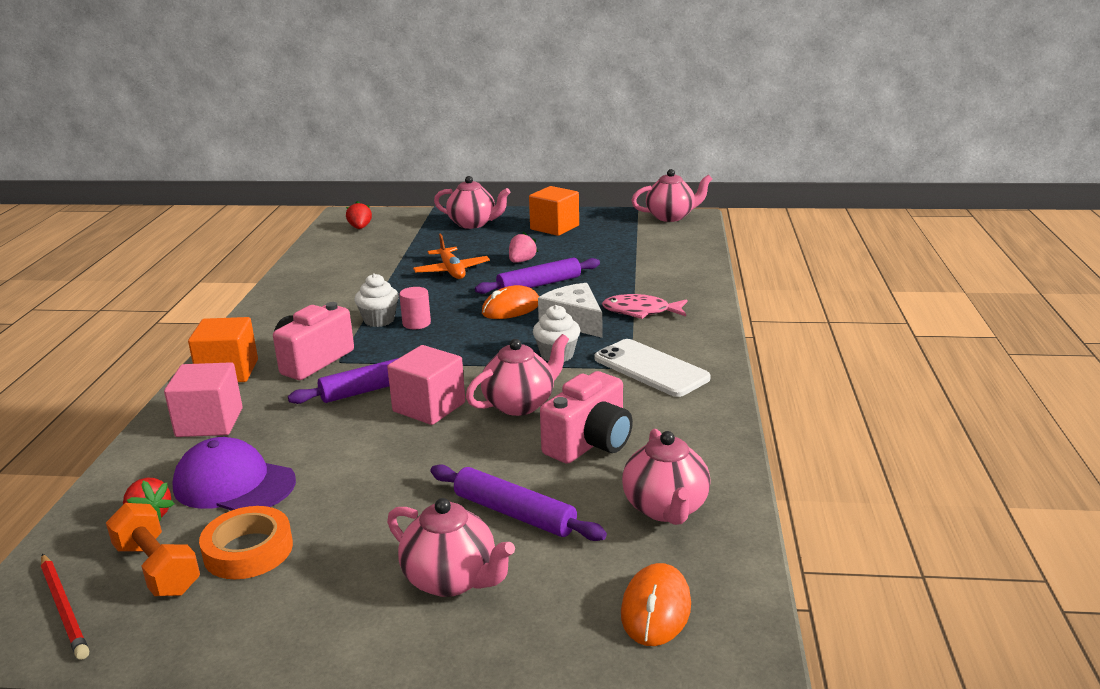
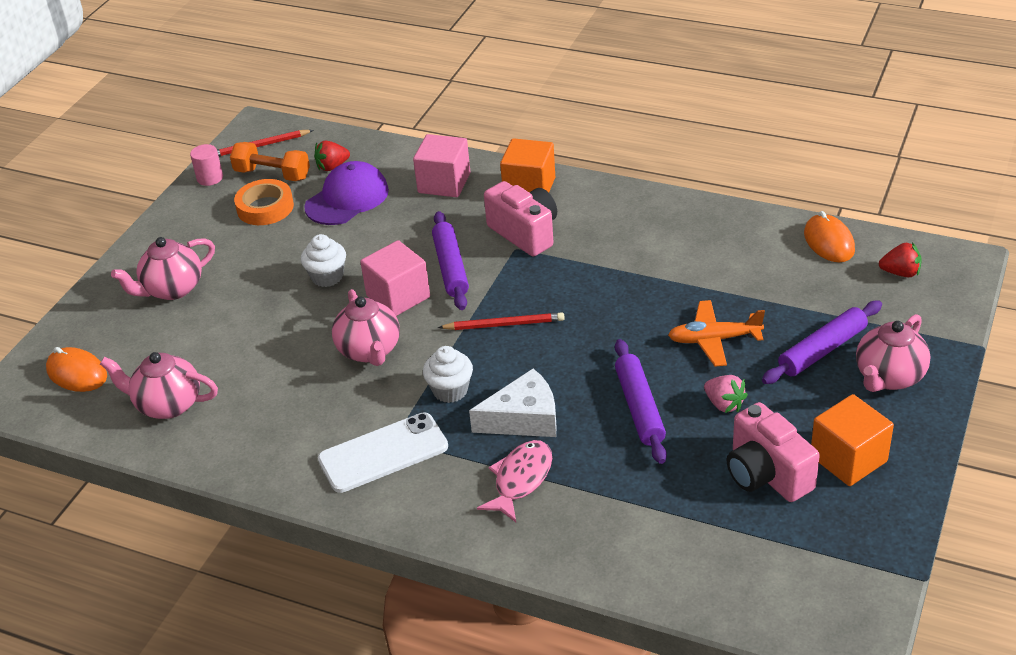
camera: 110 degrees right, 15 degrees up
(157, 568) = (272, 174): orange dumbbell -> orange dumbbell turned 45 degrees clockwise
(379, 320) = (596, 276): white cupcake -> white cupcake (327, 277)
(416, 323) = (575, 301): pink cylinder -> pink cylinder (210, 178)
(458, 347) = (504, 324): none -> red pencil
(511, 308) = (580, 374): orange mouse -> orange mouse (828, 242)
(514, 513) = (219, 325): purple rolling pin -> purple rolling pin (822, 350)
(589, 443) = (281, 382): pink camera -> pink camera (766, 474)
(671, 217) = (862, 610): pink teapot -> none

